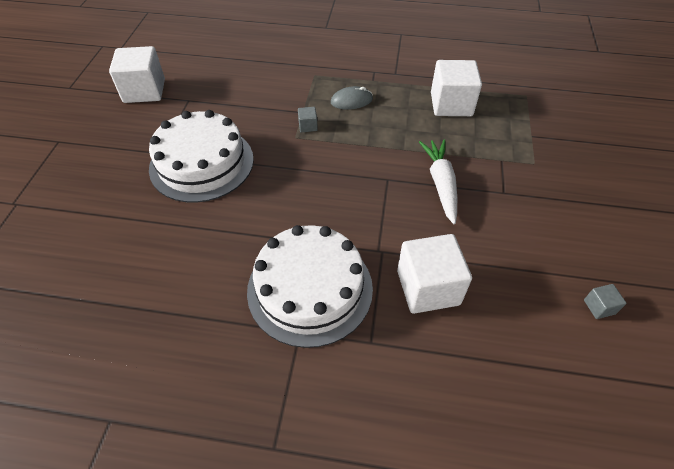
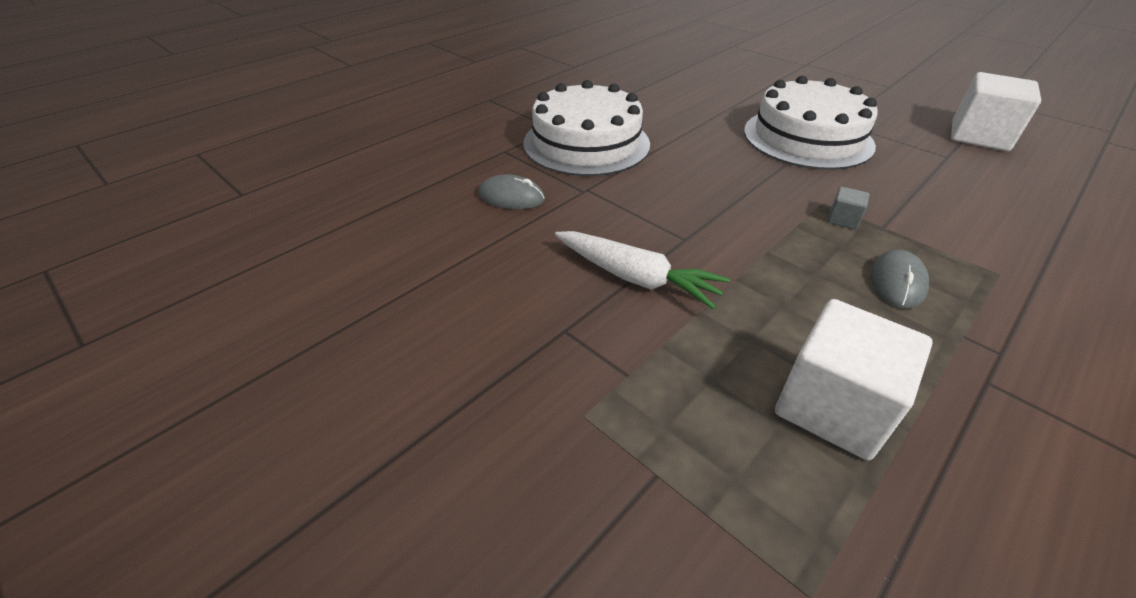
camera: 125 degrees right, 10 degrees down
(428, 287) = (511, 197): white cube -> grey mouse
(599, 307) = (336, 293): grey cube -> none

